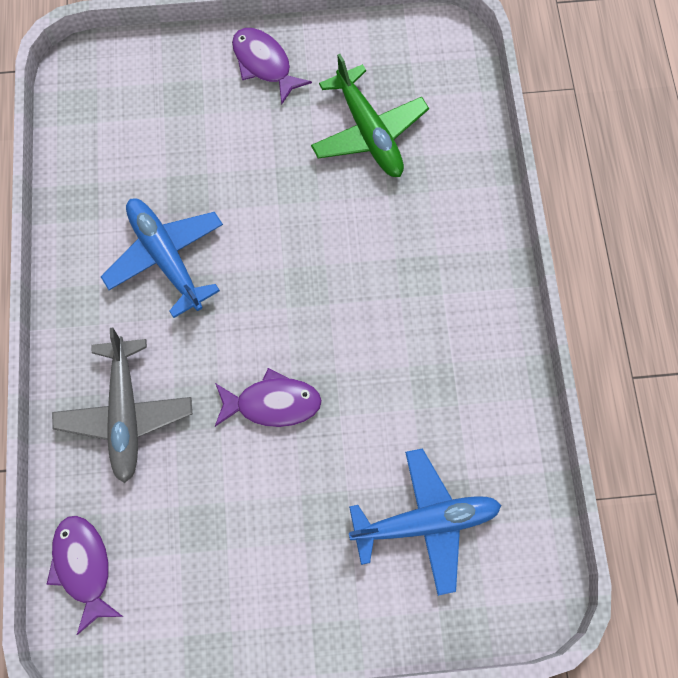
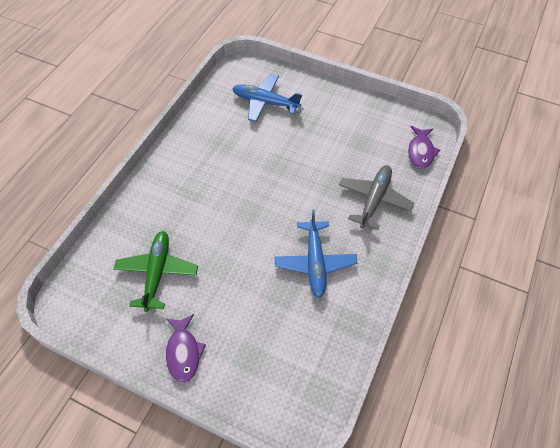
camera: 150 degrees left, 15 degrees down
(272, 403) = (300, 171): purple fish -> none

